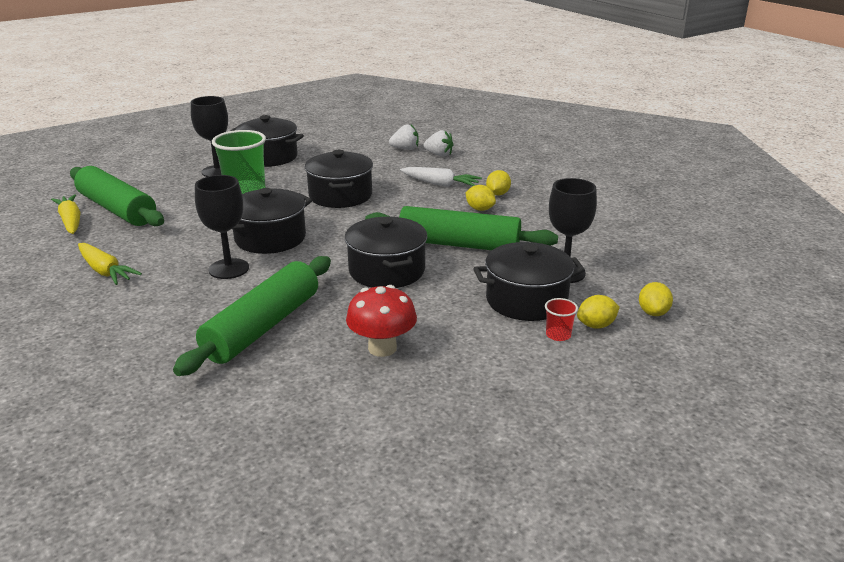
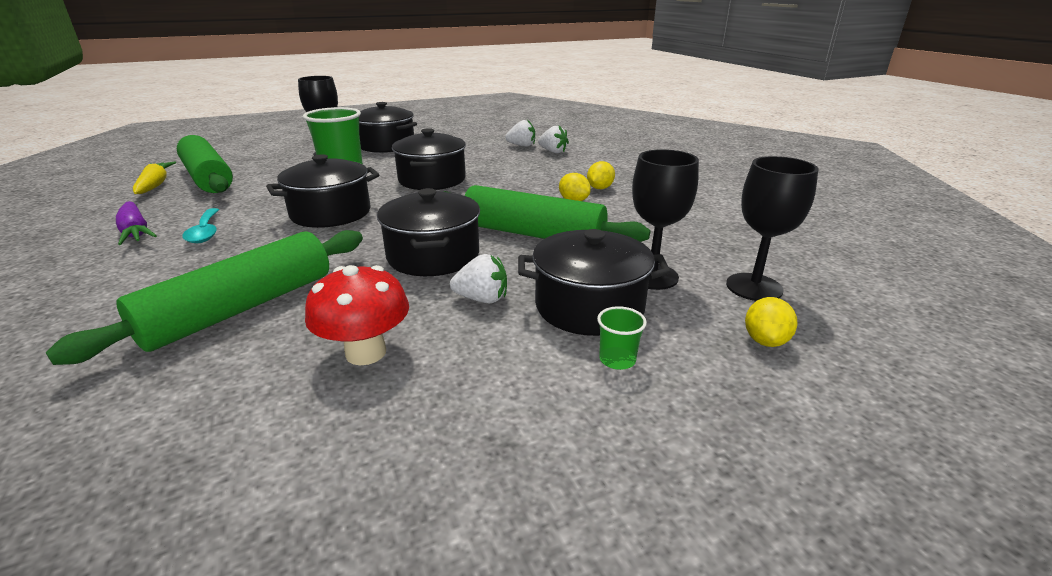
camera: 10 degrees right, 0 degrees up
(105, 271) = (136, 232): yellow carrot -> purple carrot
(170, 266) = (205, 232): none -> turquoise spoon
(229, 269) = (262, 240): black goblet -> black goblet (754, 287)
(440, 184) = (541, 176): white carrot -> none
(445, 302) = (482, 299): none -> white strawberry
(558, 335) = (617, 360): red cup -> green cup
(596, 325) = (677, 351): yellow lemon -> none

